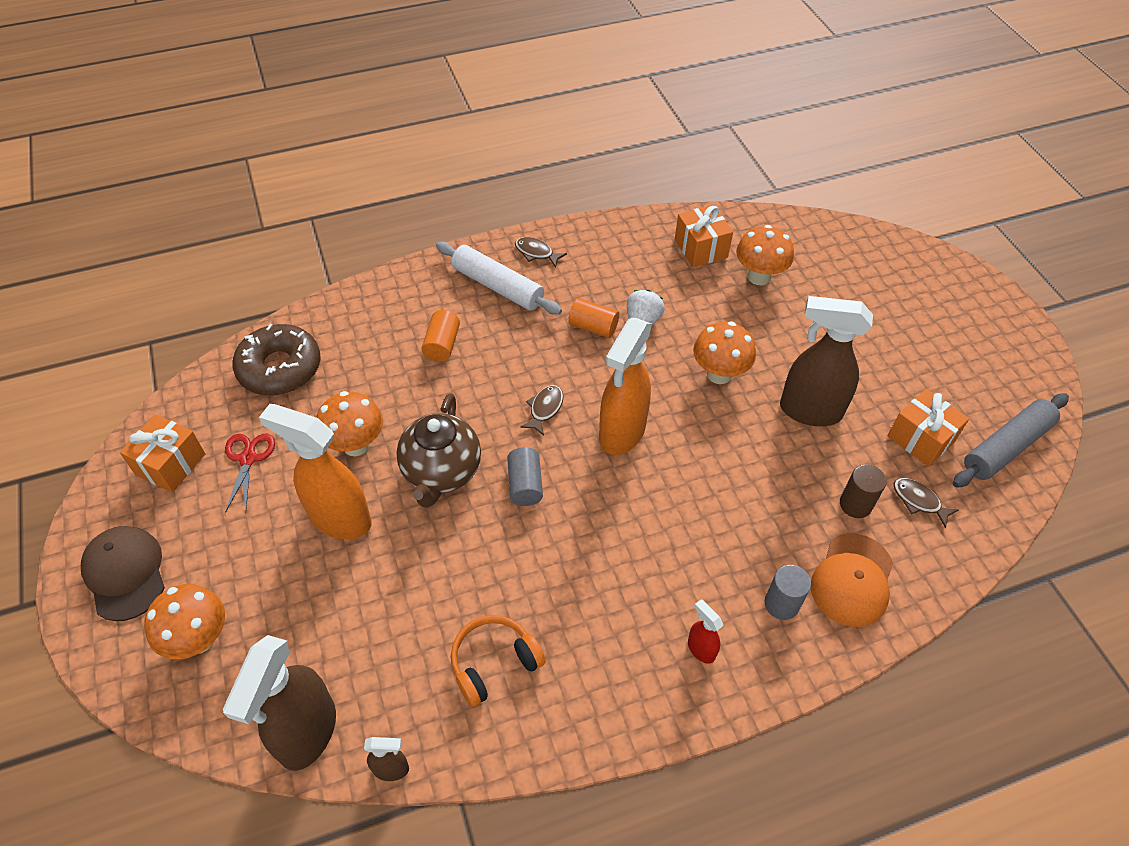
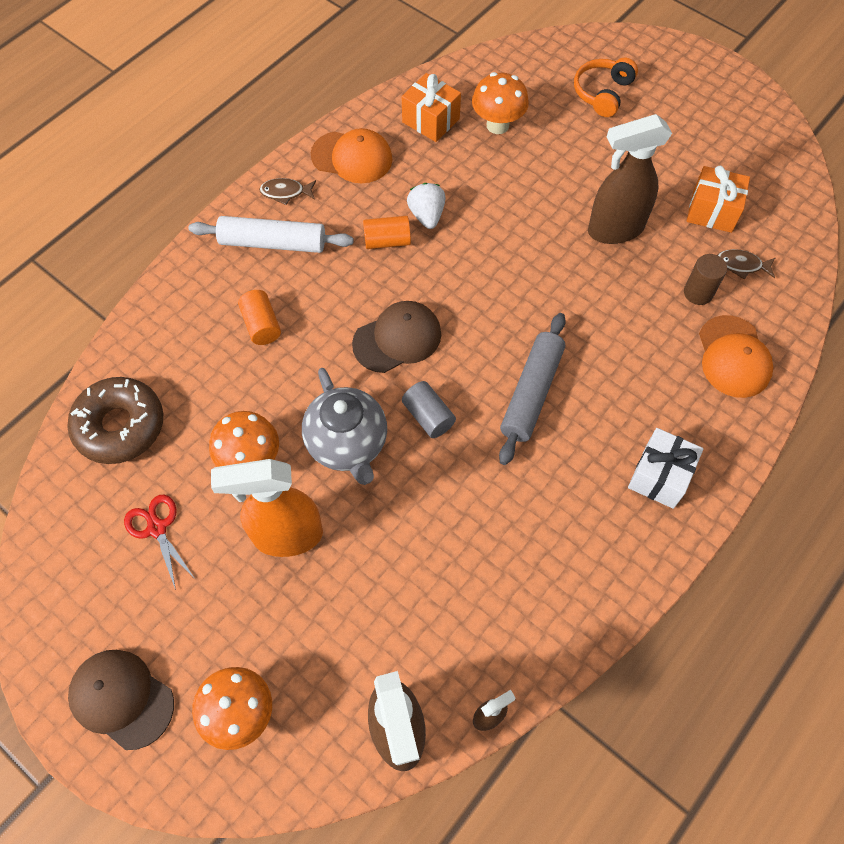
camera: 30 degrees left, 10 degrees up
(170, 464) = (83, 575): orange gift -> none
(441, 473) = (348, 444): brown teapot -> grey teapot
(494, 663) = (509, 582): orange headphones -> orange headphones (602, 93)
(545, 409) = (397, 339): brown fish -> brown cap
(611, 249) = (352, 157): none -> orange cap
(622, 433) = (478, 327): orange spray bottle -> none
(701, 649) = (659, 476): red spray bottle -> white gift
(719, 374) = (522, 232): orange mushroom -> none
(781, 604) = (695, 405): grey cylinder -> none
(1006, 447) = (776, 187): grey rolling pin -> grey rolling pin (531, 393)

